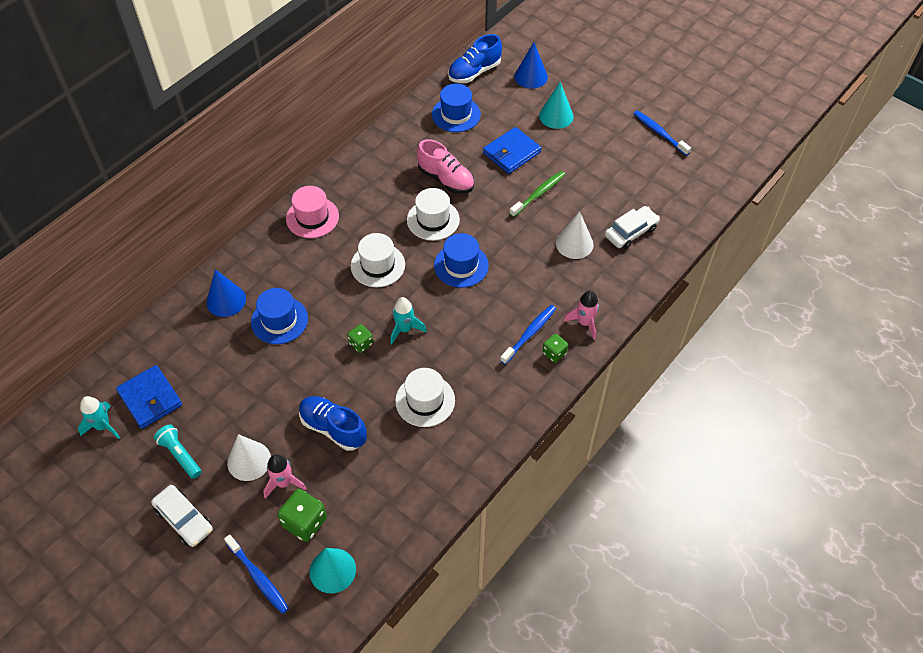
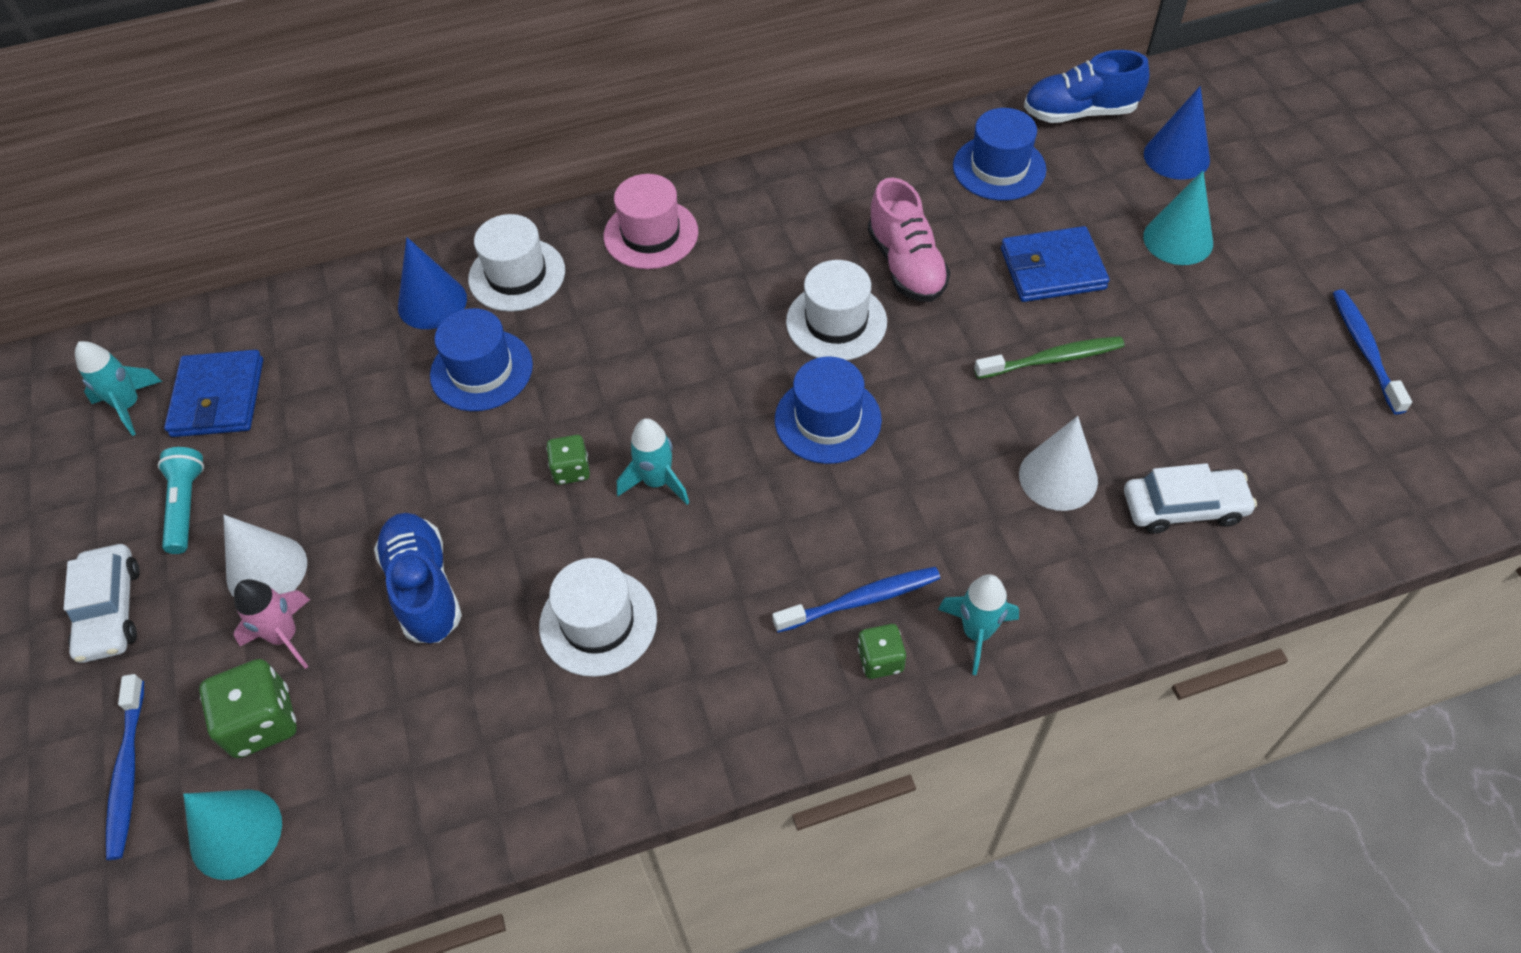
camera: 35 degrees right, 0 degrees up
(378, 265) = (693, 355): white hat -> white hat (517, 275)
(584, 323) = (976, 633): pink rocket -> turquoise rocket

